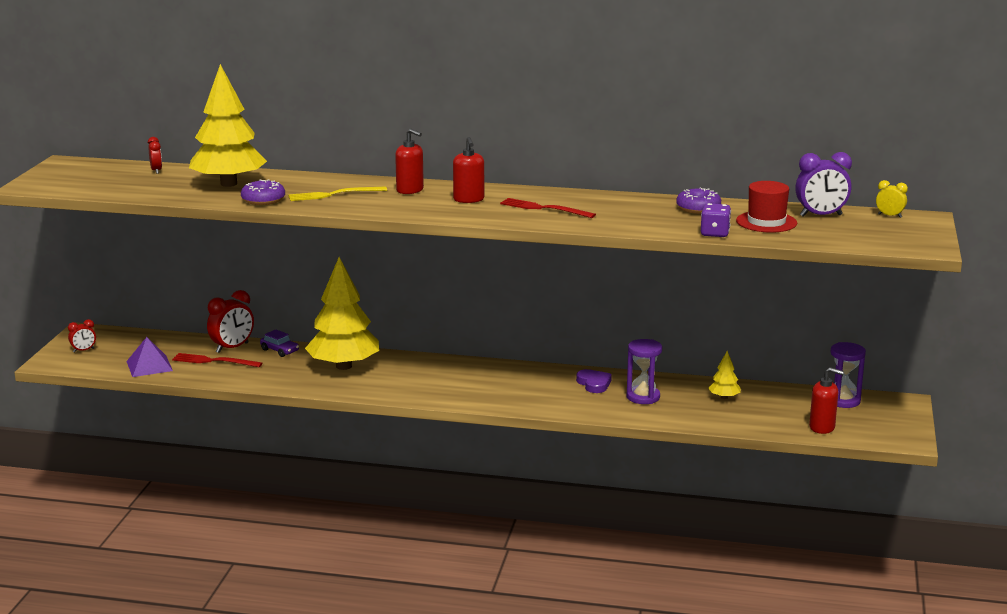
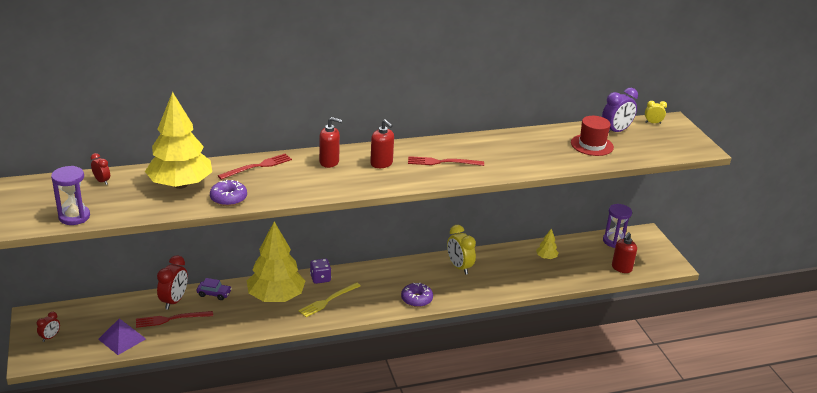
camera: 30 degrees left, 10 degrees up
(326, 182) = (257, 166): none -> red fork
(333, 194) = (277, 179): yellow fork -> yellow fork (328, 300)
(594, 384) = (459, 267): purple heart -> yellow clock
(643, 397) = (499, 271): purple hourglass -> purple hourglass (74, 217)
(698, 208) = (538, 140): purple donut -> purple donut (416, 299)
(715, 233) = (574, 164): purple dice -> purple dice (320, 278)
(822, 427) = (621, 268): red soap dispenser -> red soap dispenser turned 135 degrees clockwise

